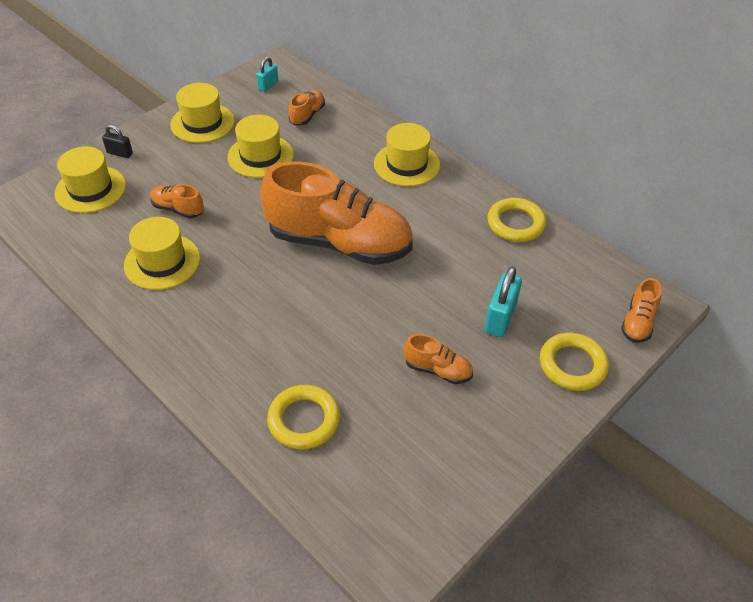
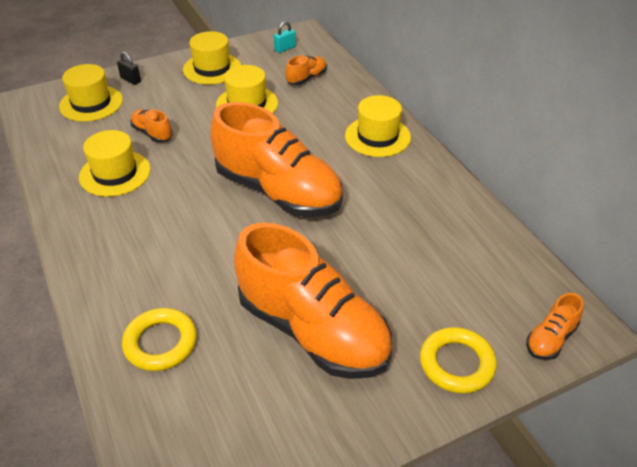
camera: 20 degrees right, 5 degrees down
(438, 370) = (313, 331): orange shoe -> orange shoe, size x2.42
(500, 318) = (401, 297): turquoise padlock -> none
(515, 224) = (460, 212): yellow ring -> none

